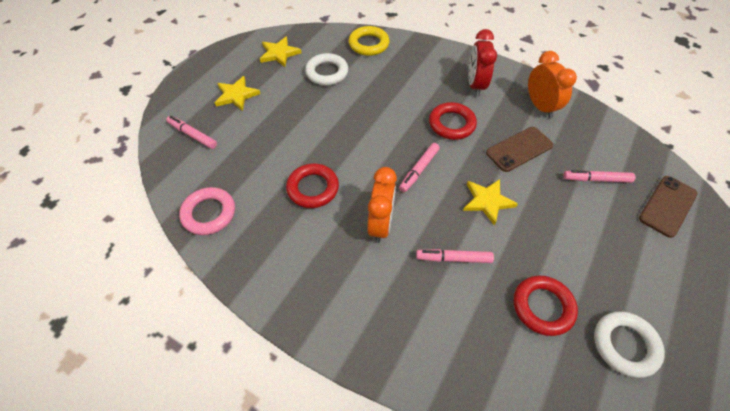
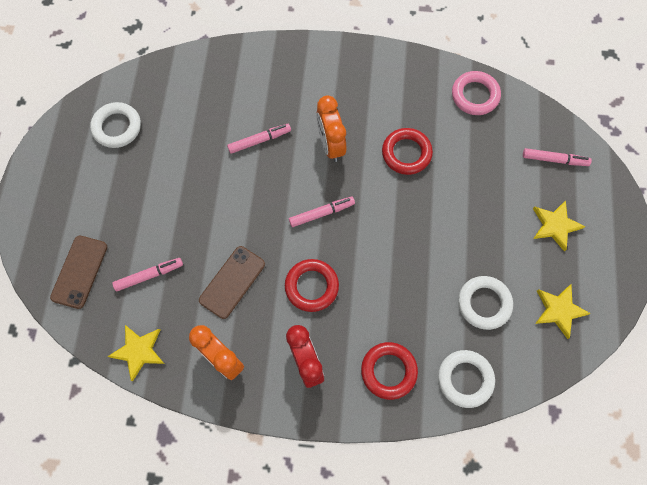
camera: 155 degrees right, 15 degrees up
(368, 44) = (465, 379): yellow ring -> white ring
(419, 170) = (321, 213): pink marker -> pink marker turned 60 degrees clockwise
(487, 201) = (247, 206): yellow star -> yellow star (138, 351)
(542, 307) = (181, 131): red ring -> red ring (388, 371)

